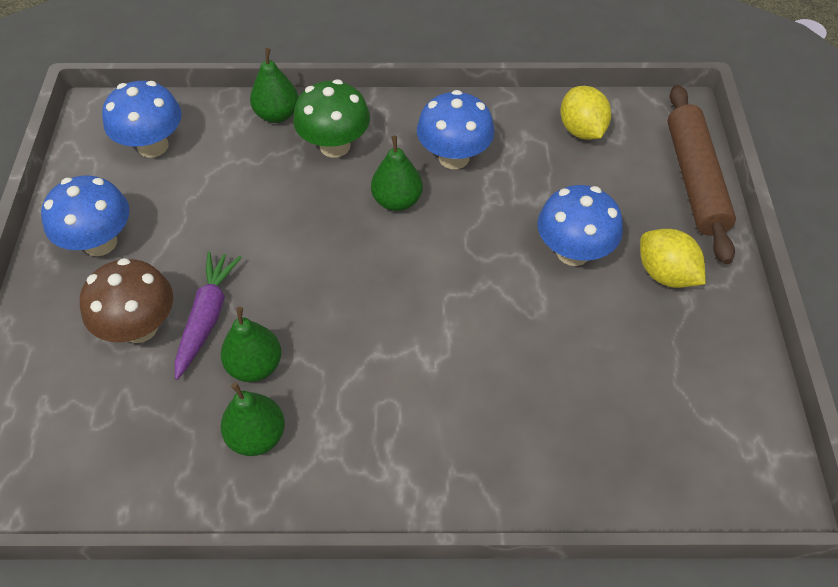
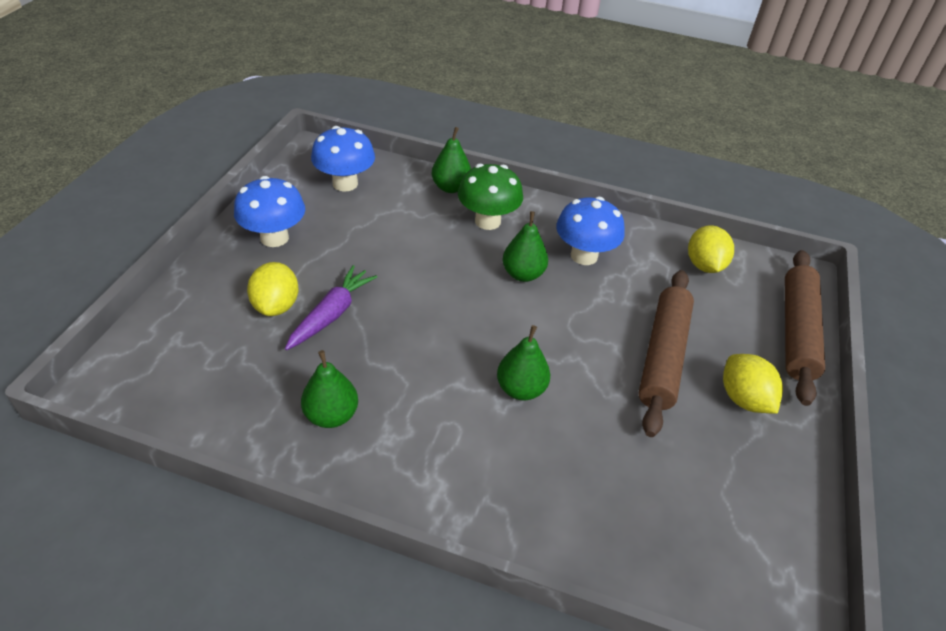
camera: 15 degrees right, 10 degrees down
(140, 327) = (276, 305): brown mushroom -> yellow lemon
(255, 366) = (354, 361): green pear -> green pear (521, 389)
(573, 252) = (663, 356): blue mushroom -> brown rolling pin

